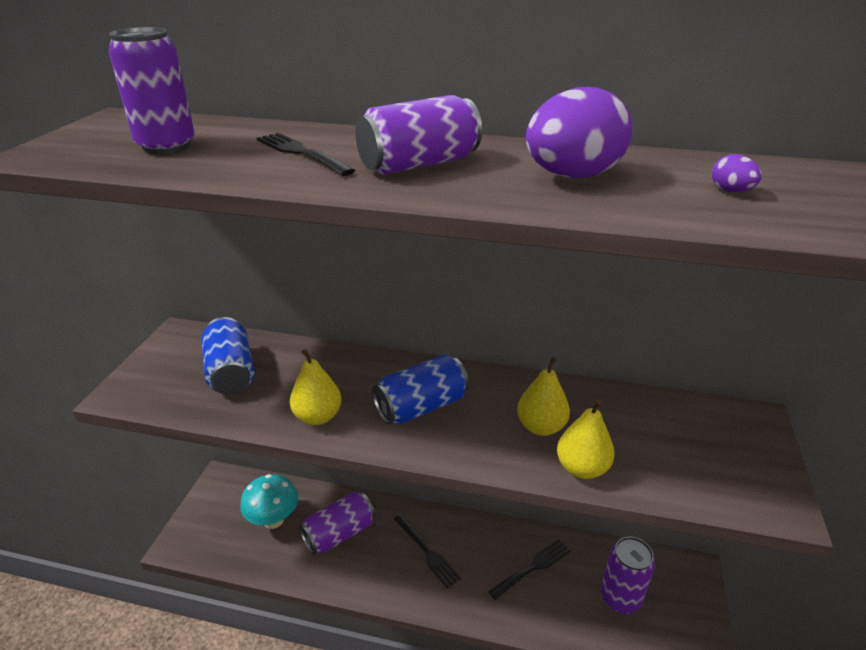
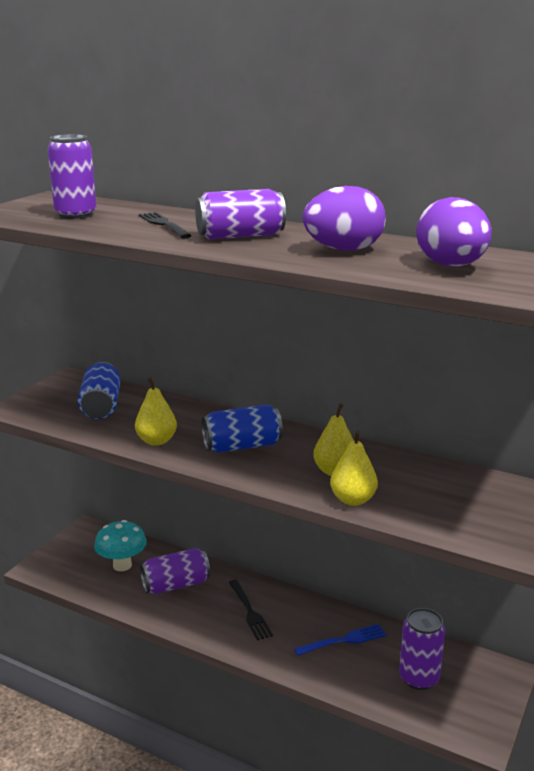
camera: 15 degrees right, 10 degrees down
(532, 567) = (344, 640): black fork -> blue fork
(731, 191) = (451, 266): purple egg -> purple egg, size x2.46

